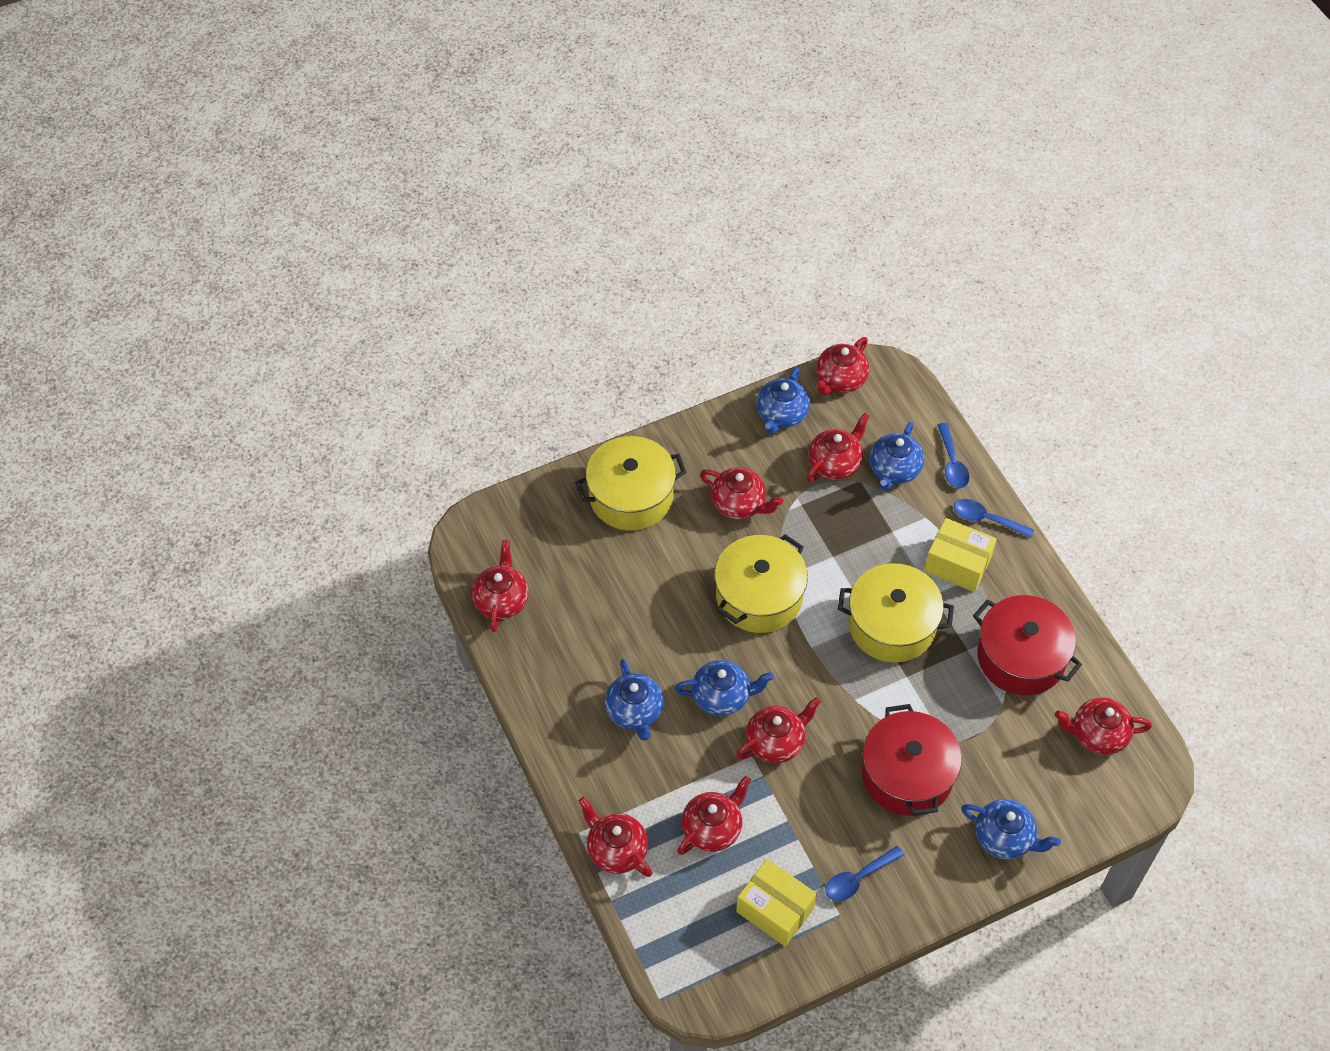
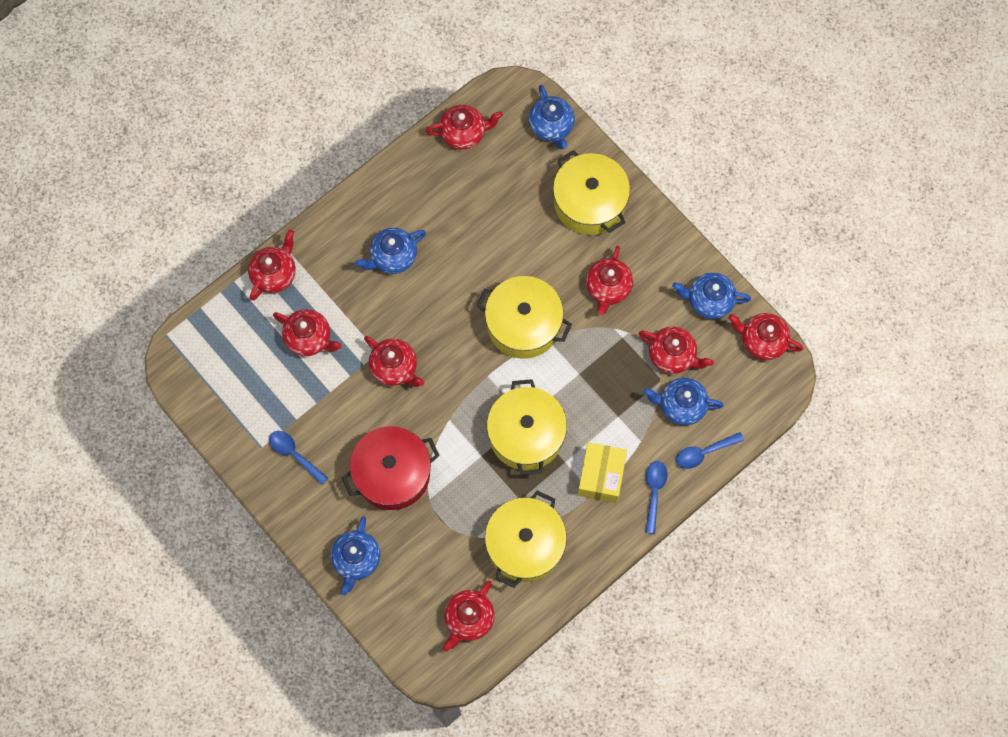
camera: 75 degrees right, 15 degrees up
(722, 697) = (423, 318): blue teapot -> blue teapot (551, 127)
(775, 910) = (254, 399): yellow box -> none
(1021, 657) = (525, 544): red pot -> yellow pot
(1097, 735) = (468, 619): red teapot -> red teapot turned 135 degrees counterclockwise

